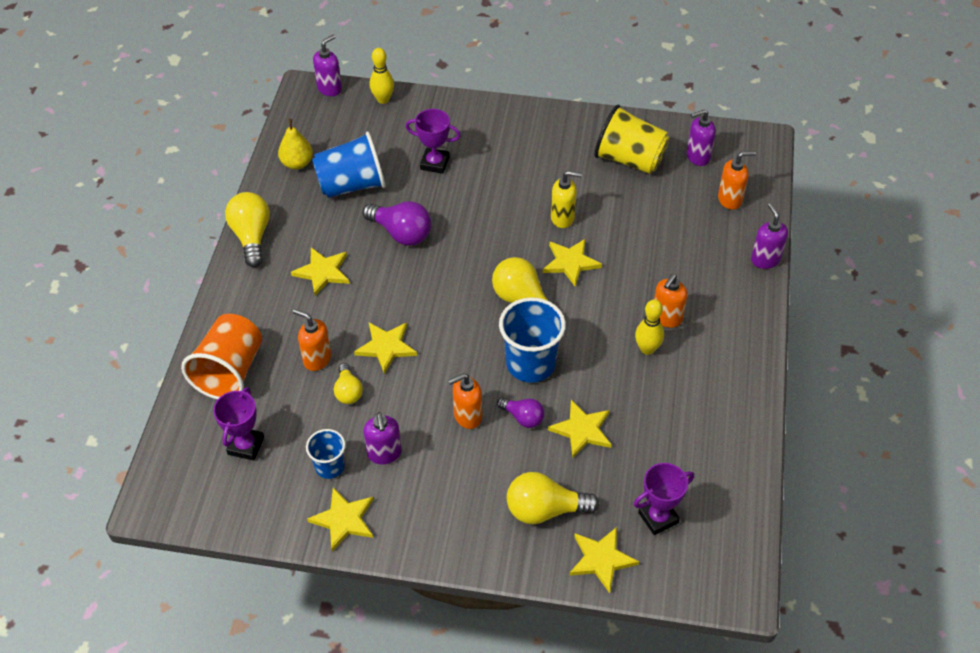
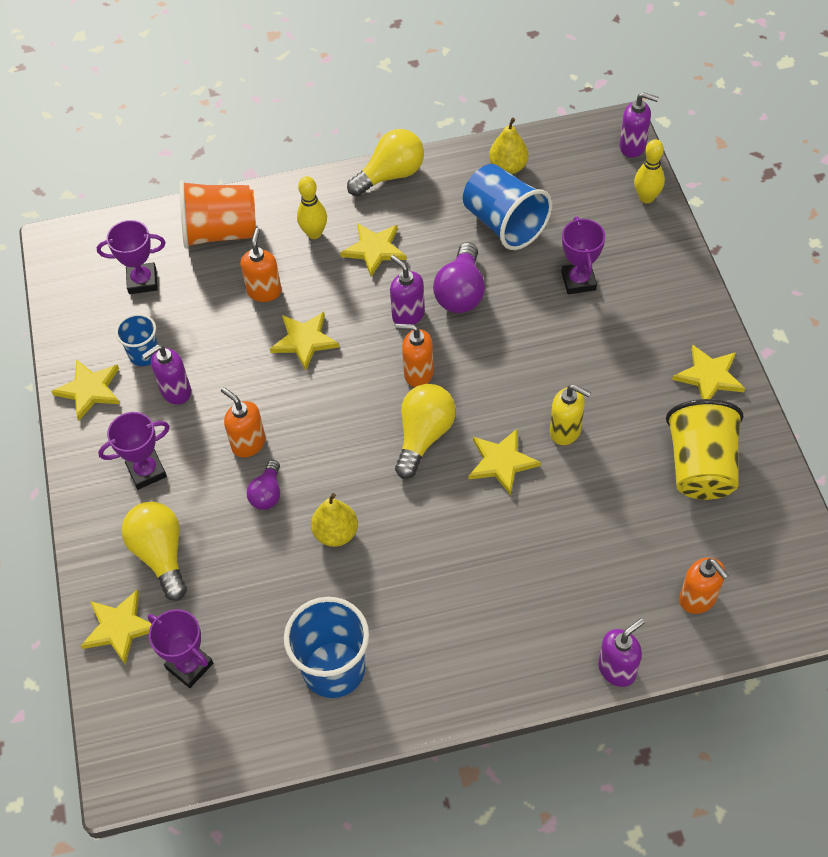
camera: 70 degrees right, 5 degrees up
(348, 391) = (236, 332): yellow light bulb -> none
(456, 498) = (146, 471): none -> purple trophy
(530, 364) = (340, 475): blue cup -> blue cup (334, 669)
(563, 218) = (565, 431): yellow soap dispenser -> yellow soap dispenser turned 45 degrees counterclockwise
(582, 383) = (336, 533): none -> yellow pear
(582, 430) = (273, 554): yellow star -> yellow star (709, 376)
(647, 349) = (413, 582): yellow bowling pin -> yellow bowling pin (314, 233)
(666, 318) = (468, 587): orange soap dispenser -> orange soap dispenser (418, 374)
(697, 157) = (751, 539): purple soap dispenser -> purple soap dispenser (408, 315)

